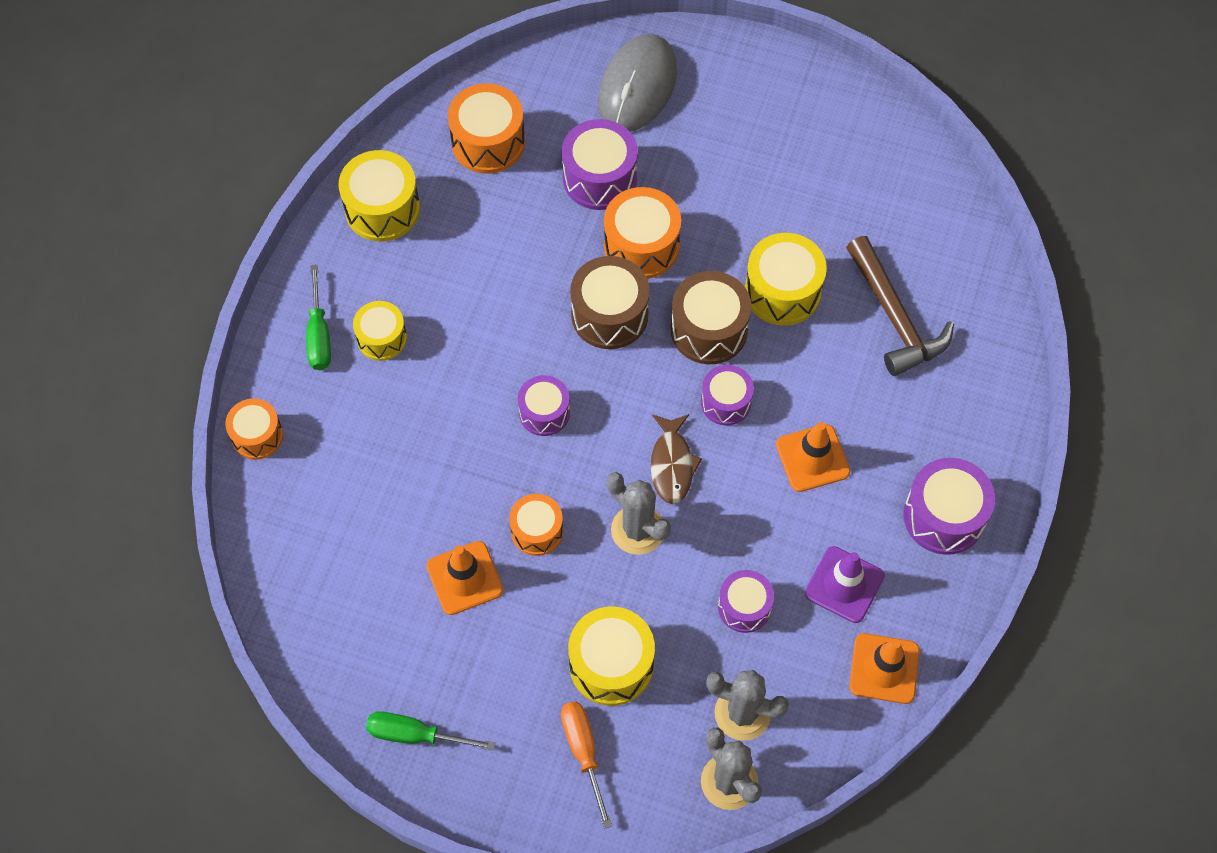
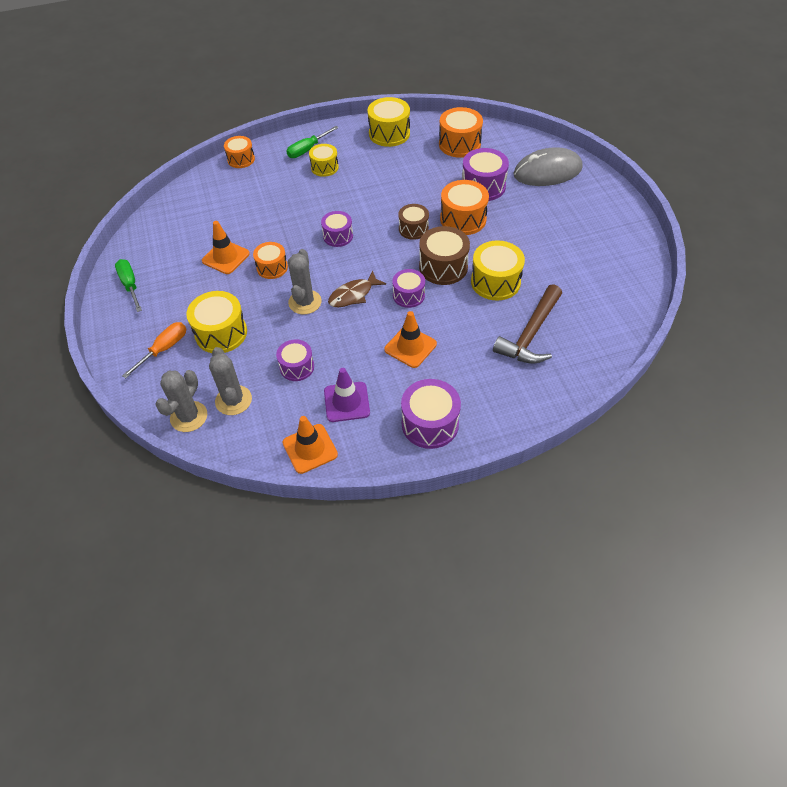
camera: 55 degrees right, 10 degrees down
(609, 315) = (413, 229): brown drum -> brown drum, size x0.64

